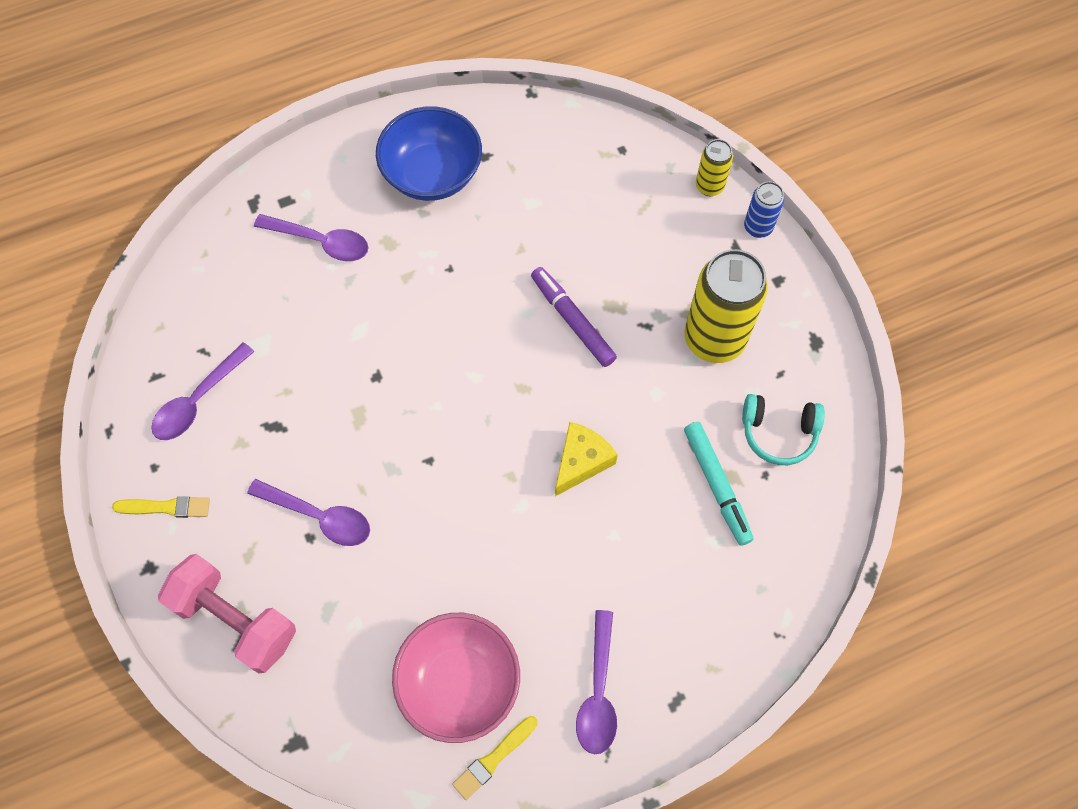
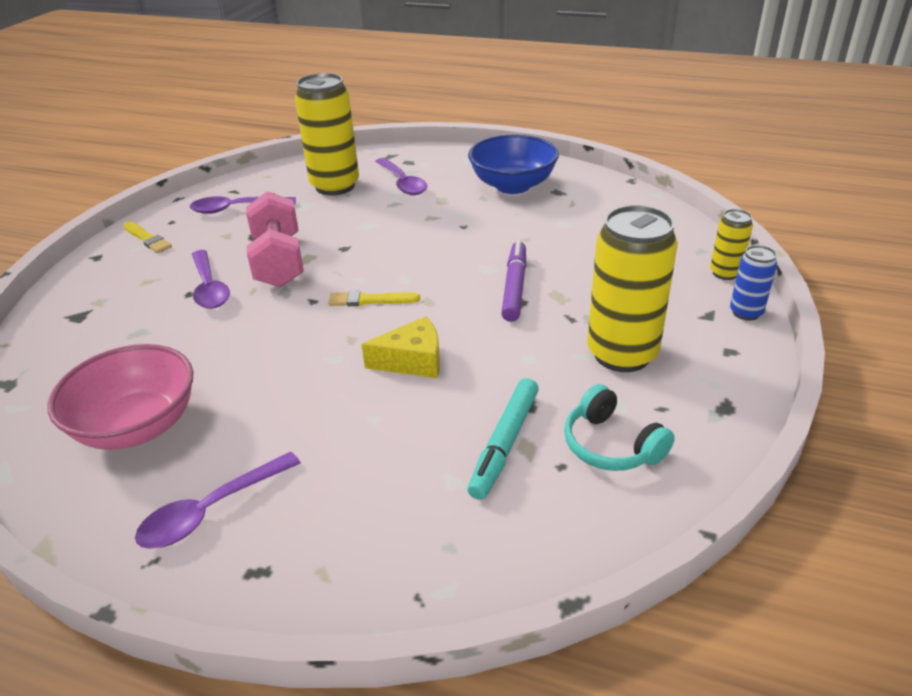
camera: 45 degrees right, 30 degrees down
(235, 619) = (90, 304): pink dumbbell -> pink dumbbell (279, 261)
(257, 294) = (335, 186): none -> yellow can
(494, 758) = (80, 491): yellow brush -> yellow brush (370, 300)

